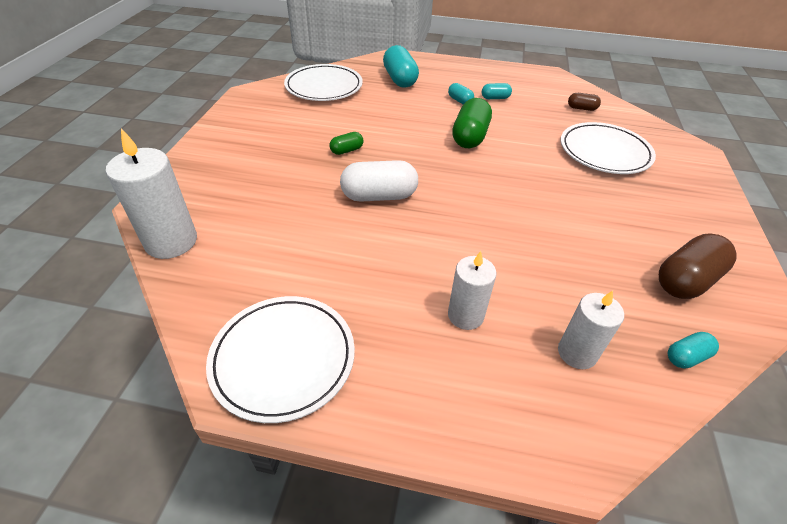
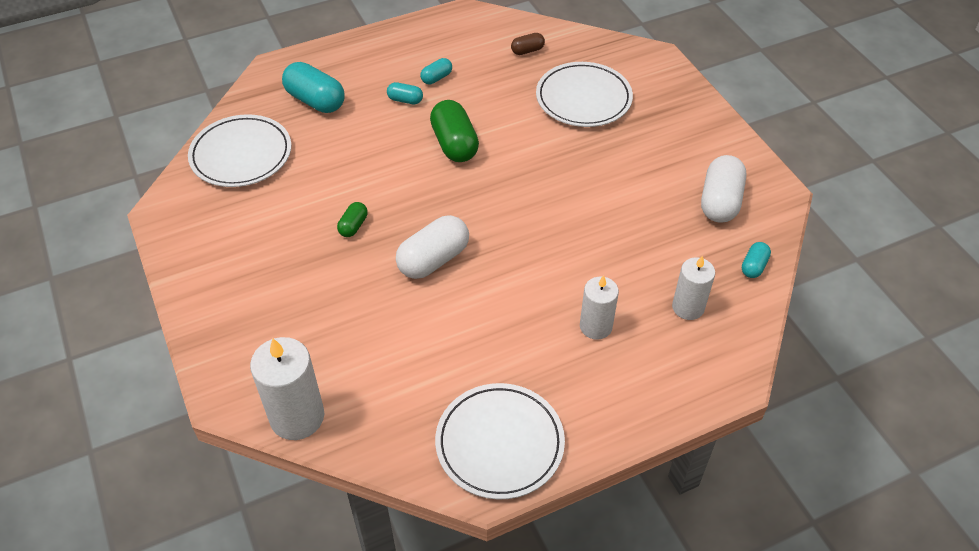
camera: 35 degrees left, 5 degrees up
(686, 280) = (720, 202): brown capsule -> white capsule

